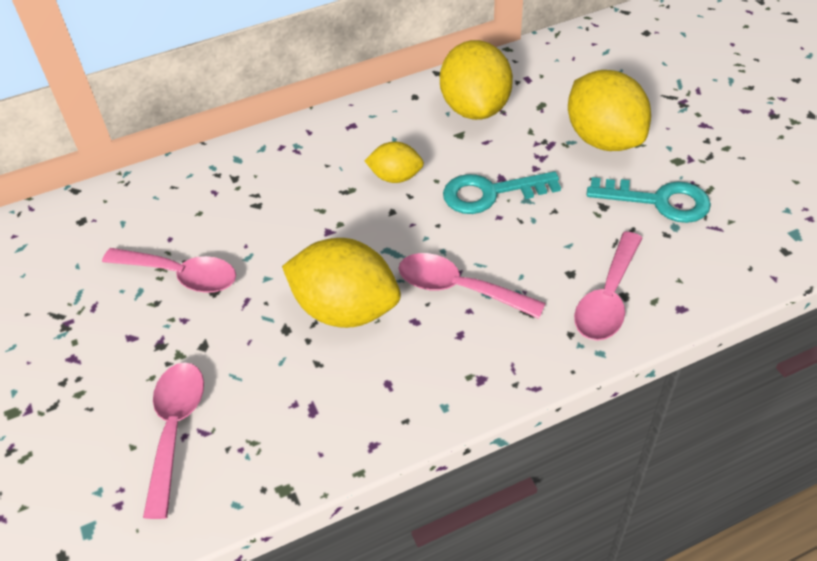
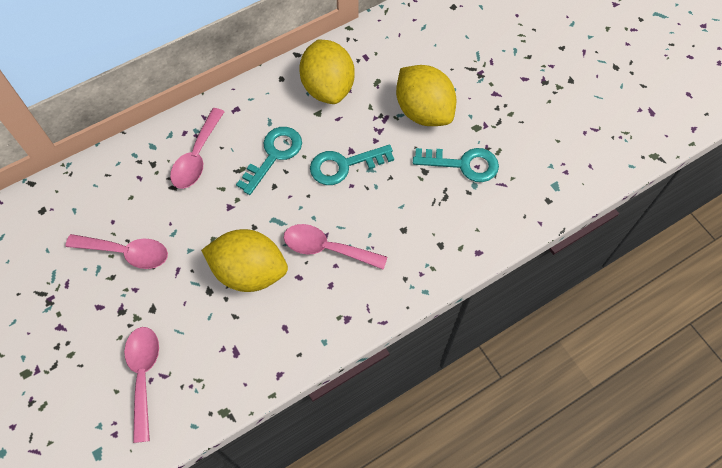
camera: 10 degrees left, 15 degrees up
(395, 177) = (274, 155): yellow lemon -> turquoise key
(607, 298) = (429, 248): pink spoon -> pink spoon (197, 156)

